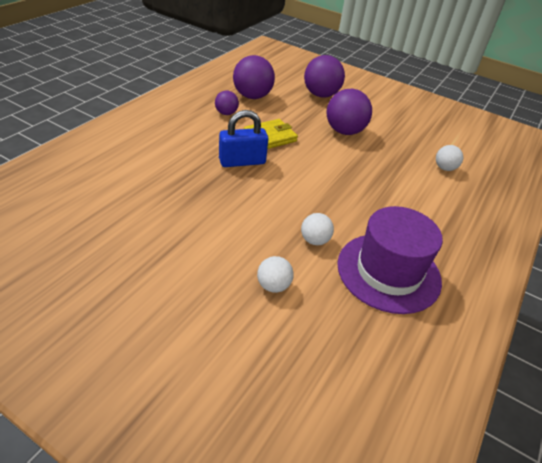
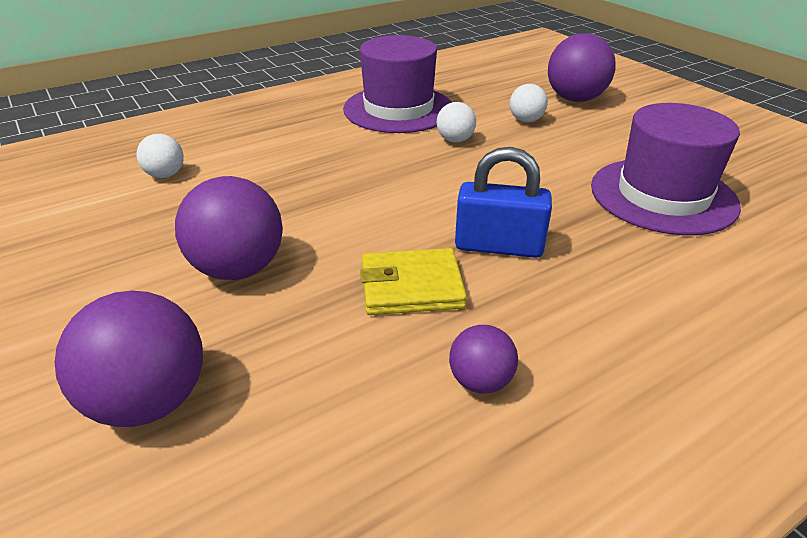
camera: 150 degrees left, 5 degrees down
(152, 217) = (663, 195): none -> purple hat
(252, 96) = (366, 441): purple ball -> purple ball (575, 99)

